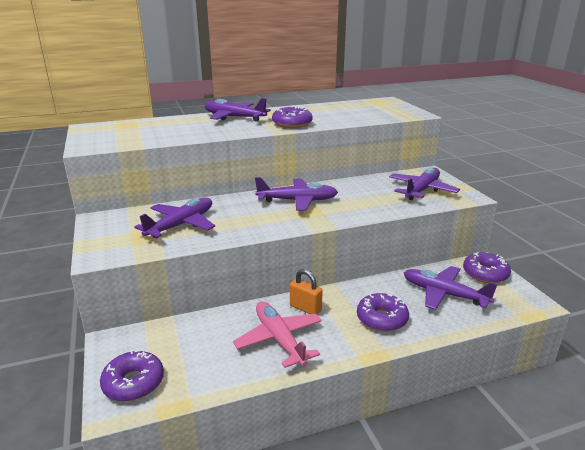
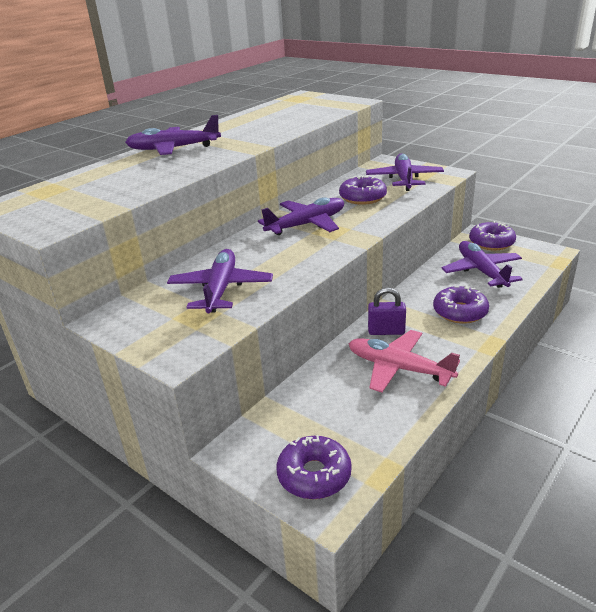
camera: 30 degrees left, 5 degrees up
(292, 124) = (253, 139): purple donut -> purple donut (362, 198)
(305, 308) = (386, 331): orange padlock -> purple padlock
(444, 294) = (481, 271): purple plane -> purple plane turned 75 degrees clockwise

